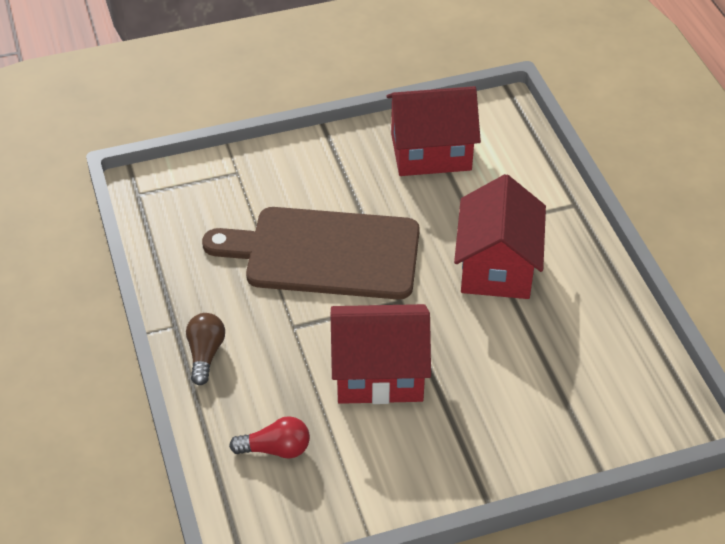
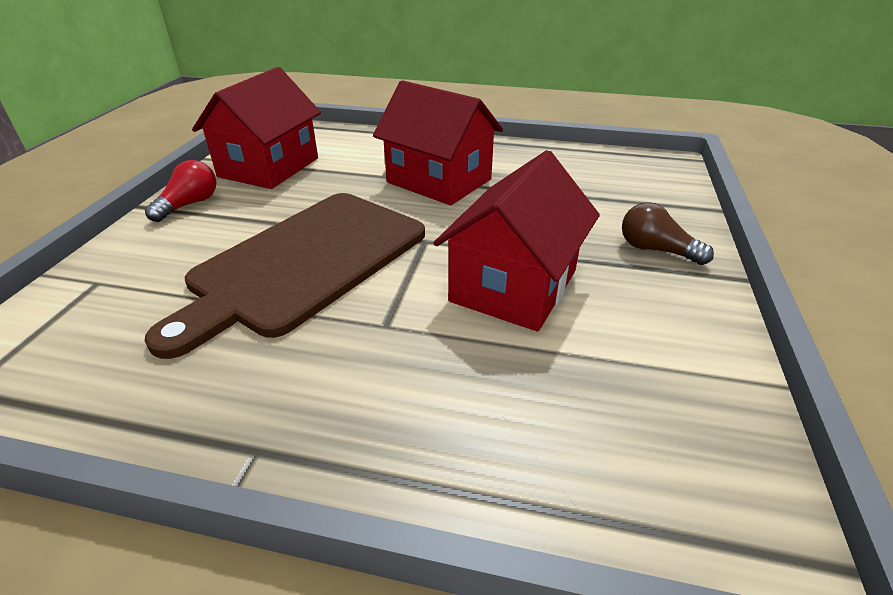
camera: 60 degrees left, 10 degrees down
(205, 354) = (348, 433): brown light bulb -> brown light bulb (656, 250)
(276, 449) = (585, 421): red light bulb -> red light bulb (189, 204)

